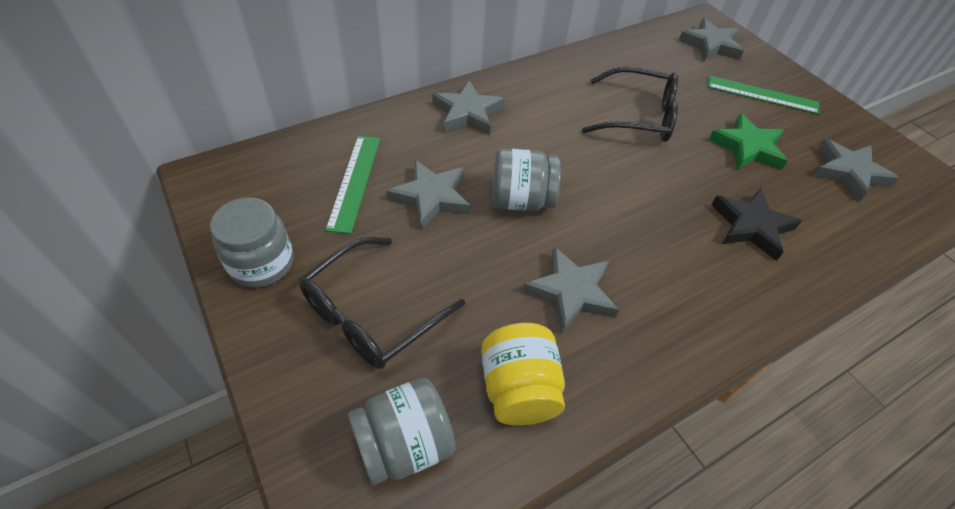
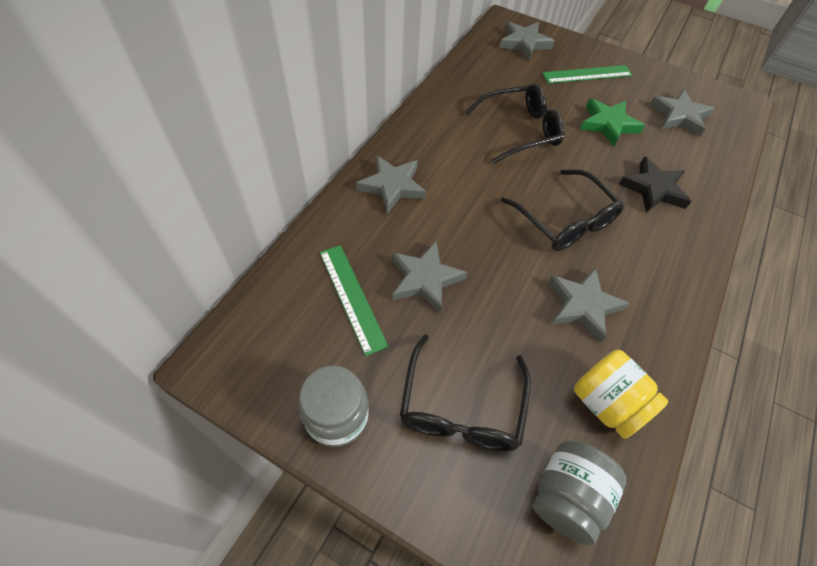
camera: 30 degrees left, 5 degrees up
(521, 200) = (493, 247): grey jar -> none
(618, 211) = (565, 220): none -> black glasses

